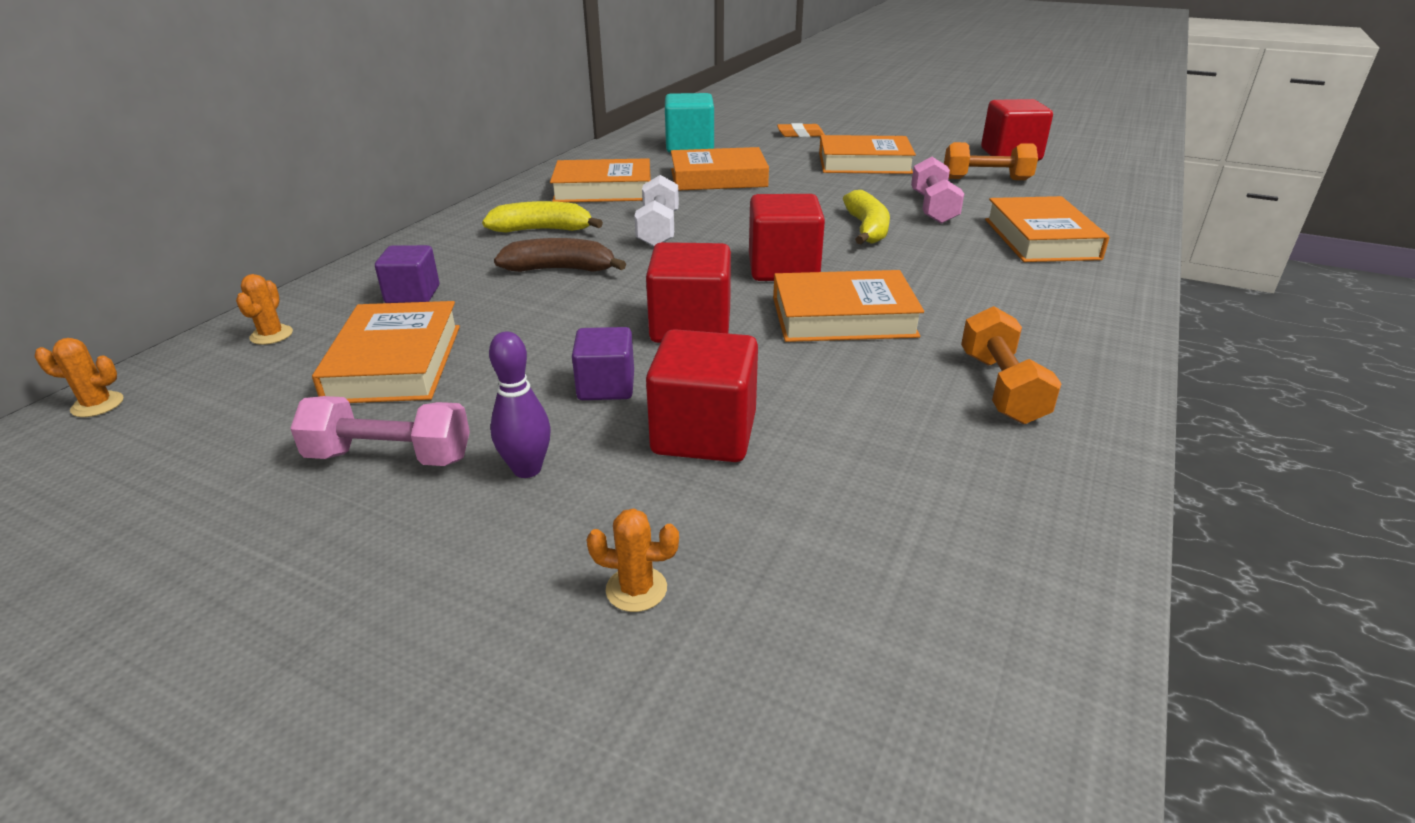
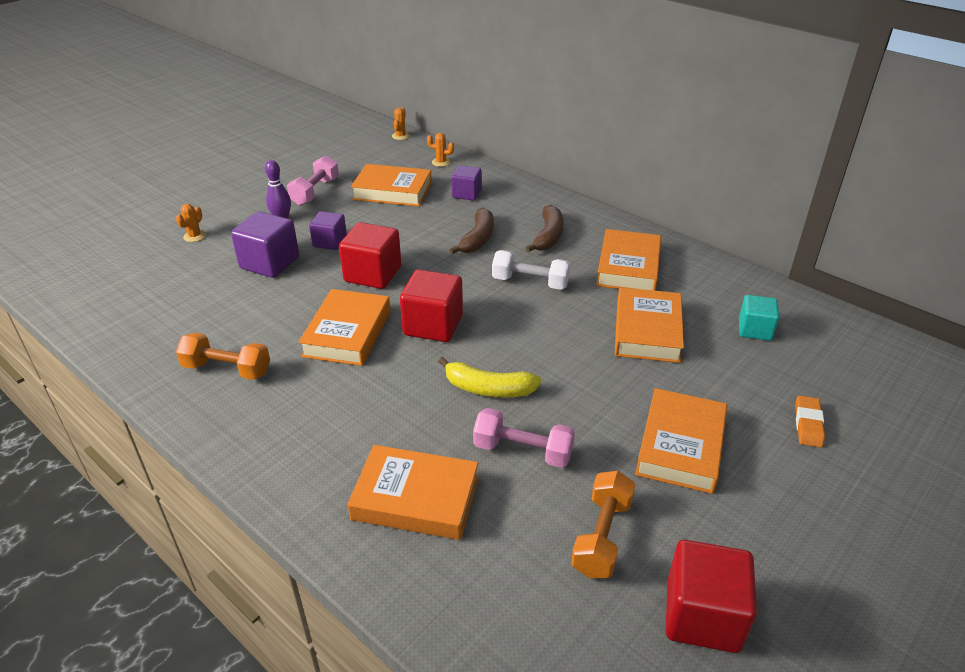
camera: 105 degrees right, 5 degrees up
(542, 230) = (548, 236): yellow banana -> brown banana
(689, 147) = (754, 330): turquoise cube -> turquoise cube, size x0.64
(704, 434) = (270, 263): red cube -> purple cube

